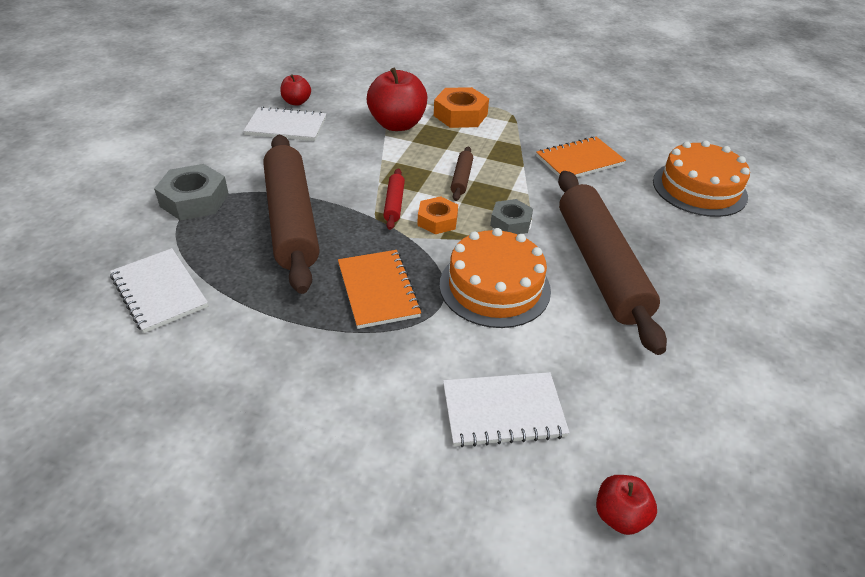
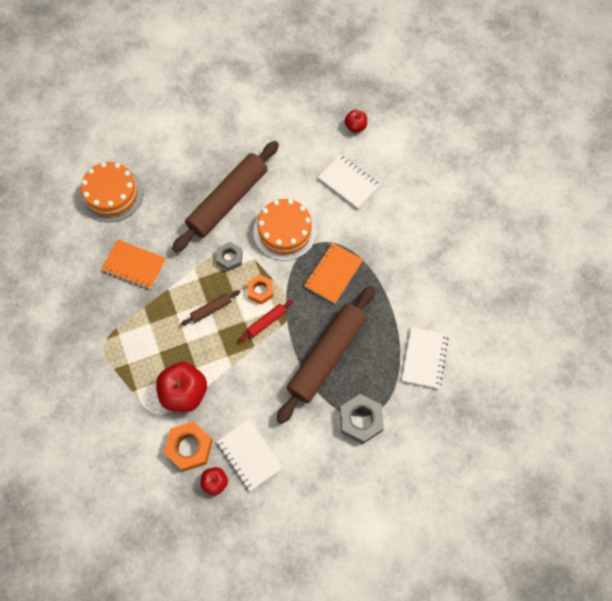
camera: 130 degrees left, 25 degrees up
(460, 115) = (137, 367): orange nut -> orange nut (189, 447)

